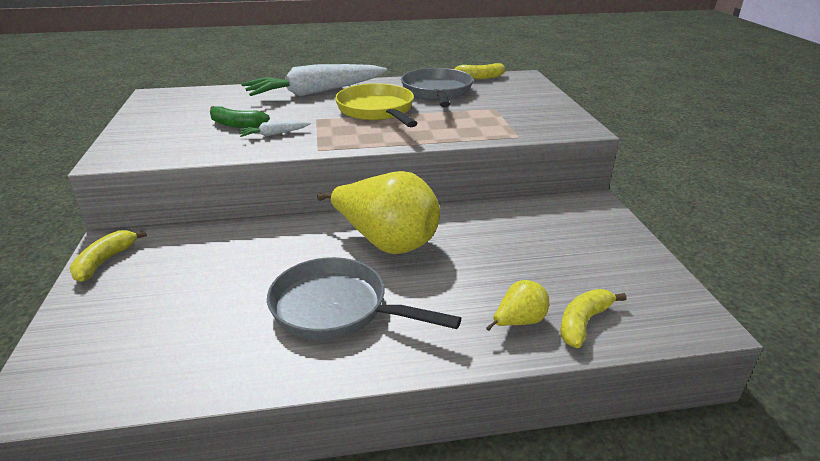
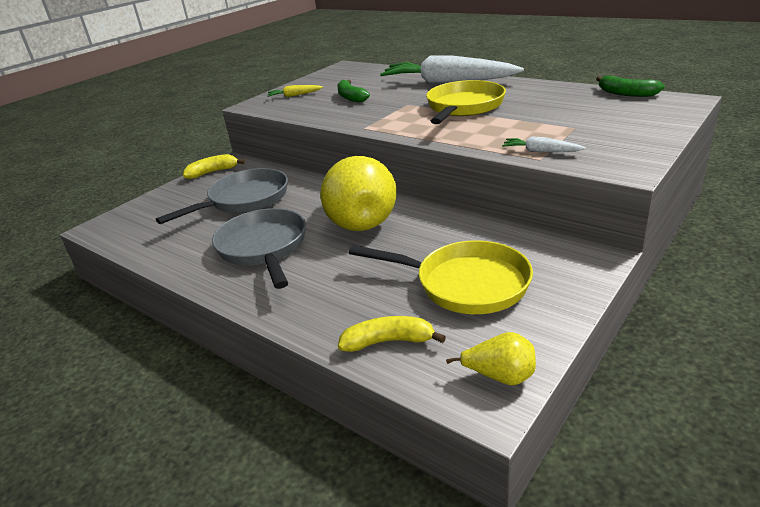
camera: 50 degrees right, 0 degrees up
(153, 136) = (294, 95): none -> yellow carrot
(274, 134) = (359, 110): white carrot -> white carrot (540, 151)
(437, 92) = (549, 101): grey pan -> grey pan (244, 200)
(479, 77) = (626, 93): yellow banana -> green banana
(519, 322) = (346, 314): yellow pear -> yellow pear (500, 376)
(554, 255) = (465, 284): none -> yellow pan

